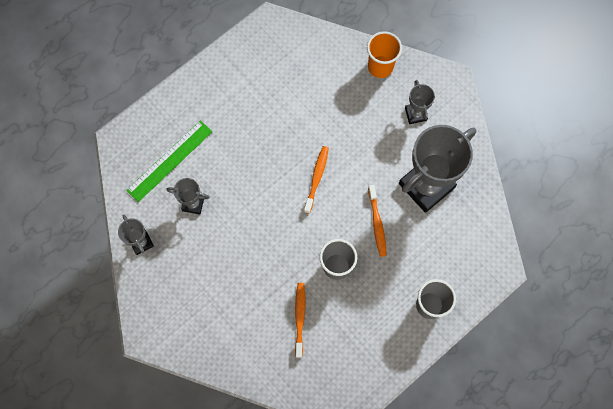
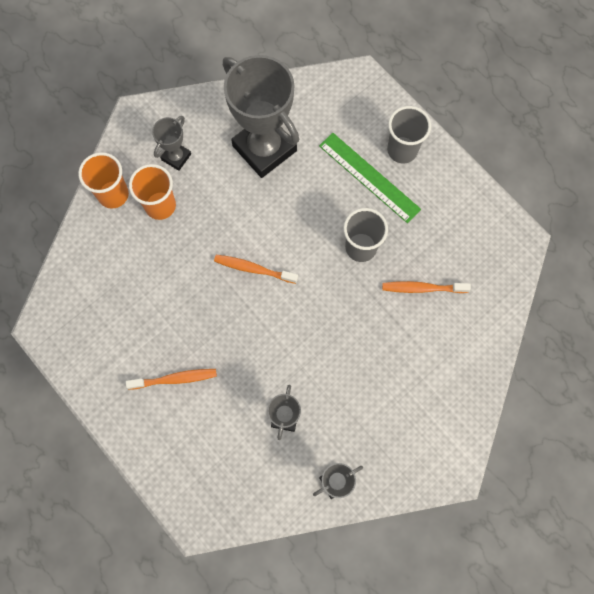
camera: 90 degrees left, 0 degrees up
(170, 161) = (227, 450): green ruler -> green ruler (369, 177)
(371, 103) = (160, 206): none -> orange cup
(377, 223) = (309, 202): orange toothbrush -> orange toothbrush (175, 379)
(415, 114) = (176, 157): grey trophy -> grey trophy turned 45 degrees counterclockwise

